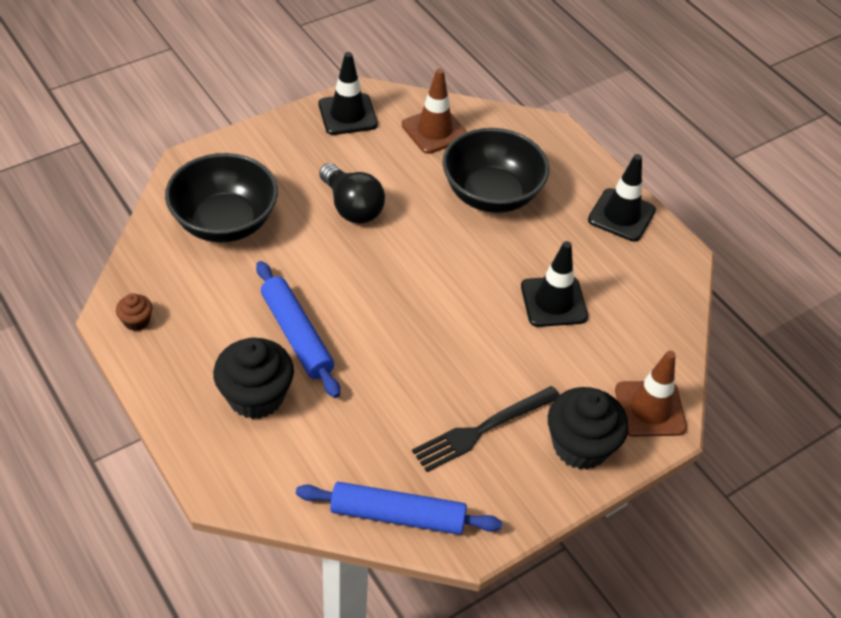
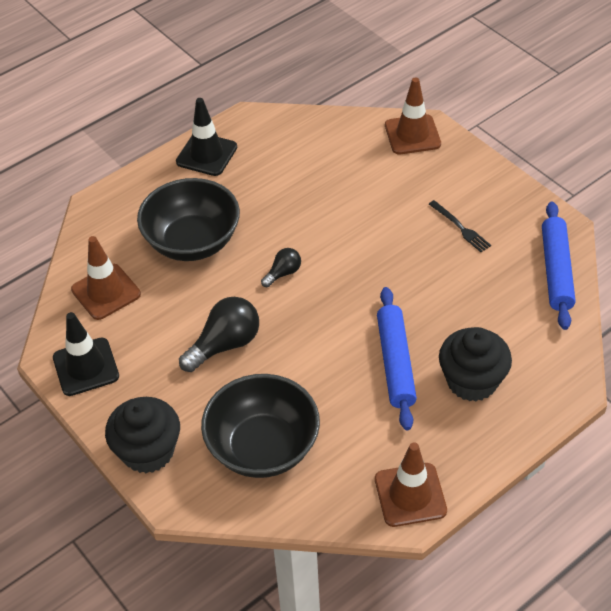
camera: 90 degrees left, 0 degrees up
(136, 321) = (410, 495): brown cupcake -> brown traffic cone
(296, 335) = (396, 363): blue rolling pin -> blue rolling pin turned 60 degrees counterclockwise
(437, 259) = (283, 273): none -> black light bulb
(483, 429) = (460, 228): black fork -> black fork, size x0.60
(553, 302) = (316, 193): black traffic cone -> none
(580, 446) = (458, 171): black cupcake -> black cupcake (148, 451)

